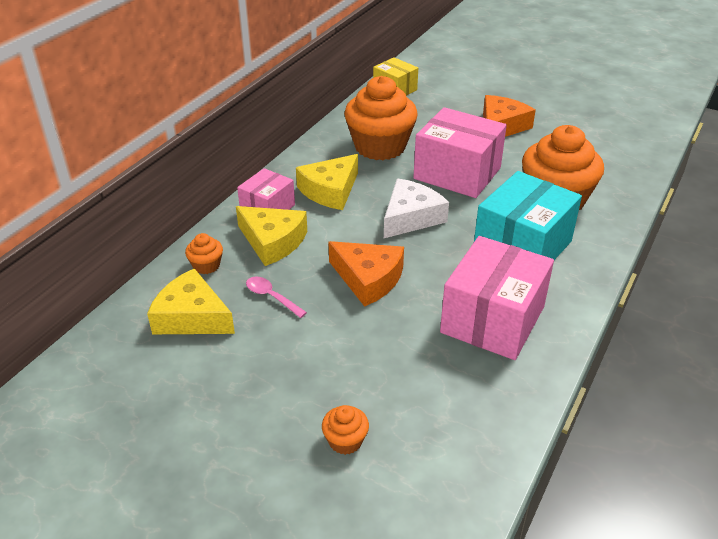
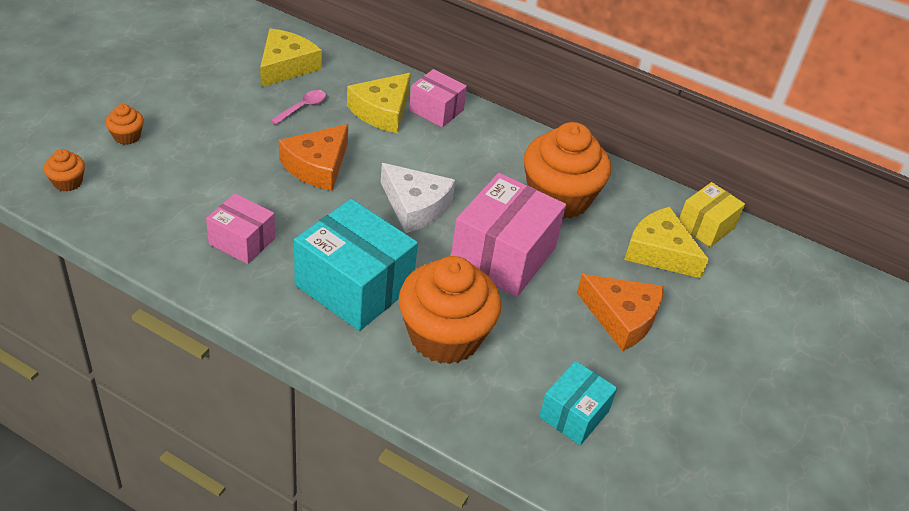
camera: 85 degrees right, 5 degrees up
(206, 265) = (351, 73): orange cupcake -> orange cupcake (68, 182)
(330, 191) = (467, 153): yellow cheese -> yellow cheese (659, 252)
(492, 319) = (242, 241): pink box -> pink box, size x0.57
(598, 148) = (573, 414): none -> turquoise box

